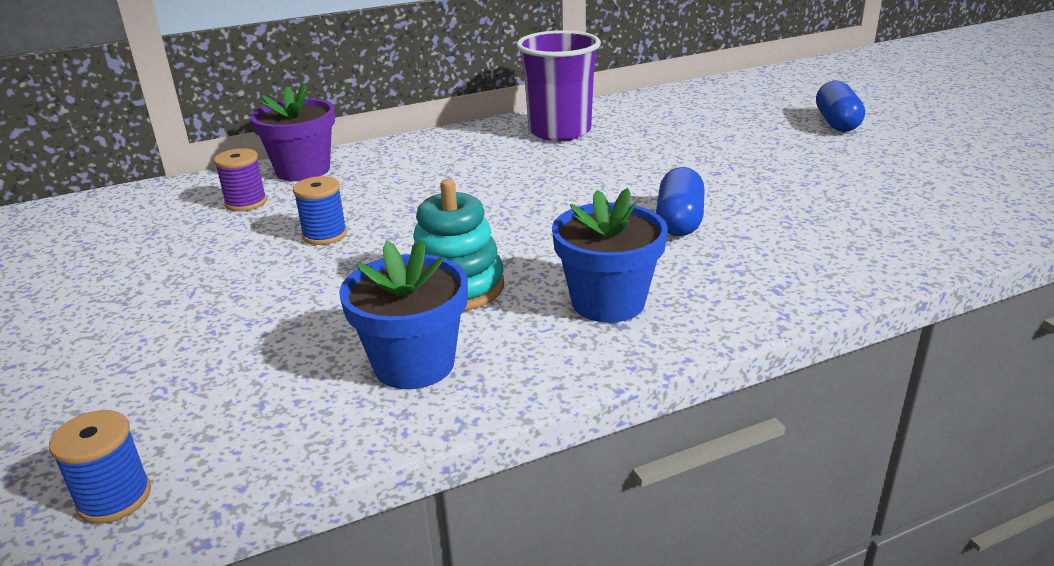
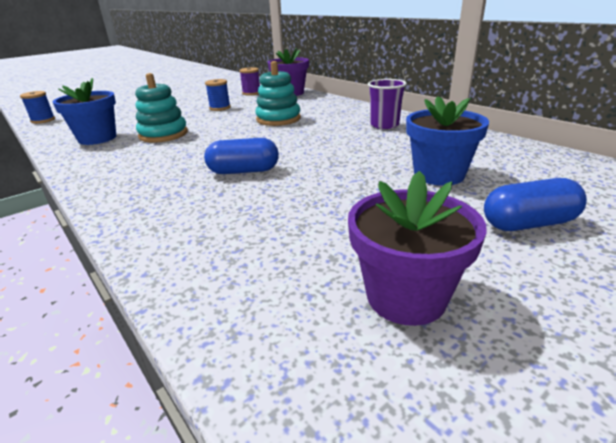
camera: 75 degrees right, 0 degrees up
(463, 189) = (278, 119): none -> turquoise stacking toy
(560, 131) = (384, 125): purple cup -> purple cup, size x0.63
(608, 302) = (137, 164): blue flower pot -> blue flower pot (439, 175)
(939, 174) = (406, 296): none -> purple flower pot

